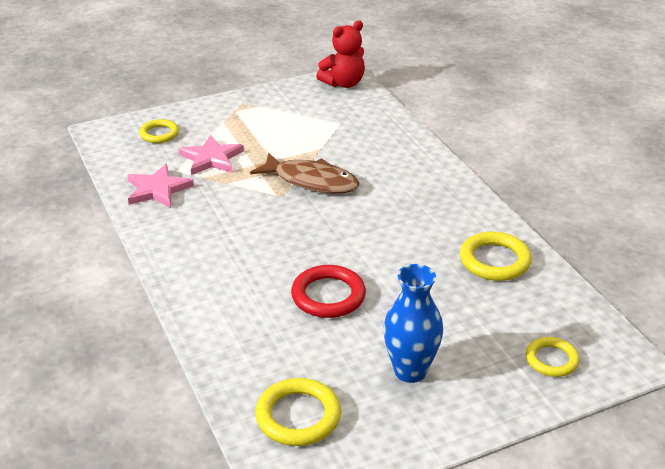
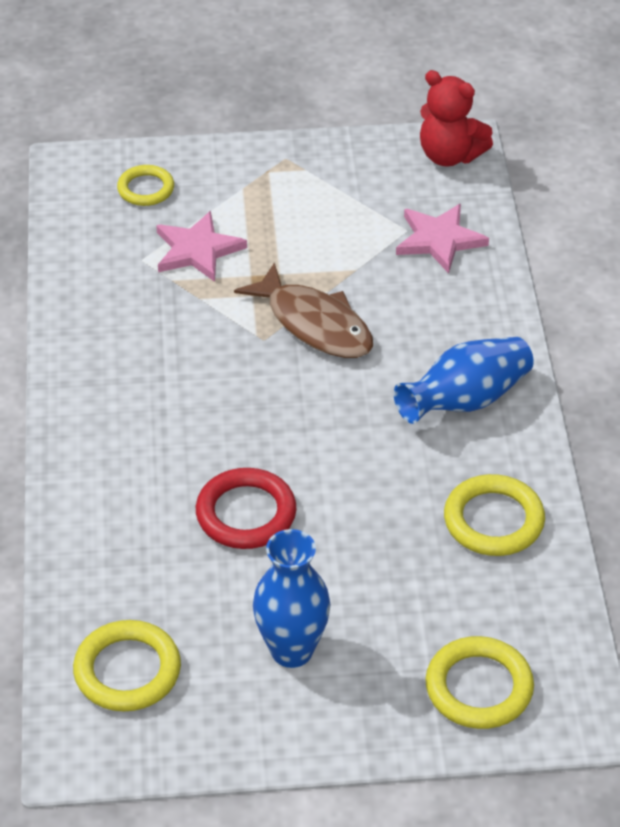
camera: 20 degrees right, 10 degrees up
(157, 189) = (104, 286): pink star -> pink star (439, 240)
(343, 83) = (449, 155): red teddy bear -> red teddy bear turned 45 degrees clockwise
(433, 200) = (466, 400): none -> blue vase
(551, 360) = (479, 687): yellow ring -> yellow ring, size x1.52

